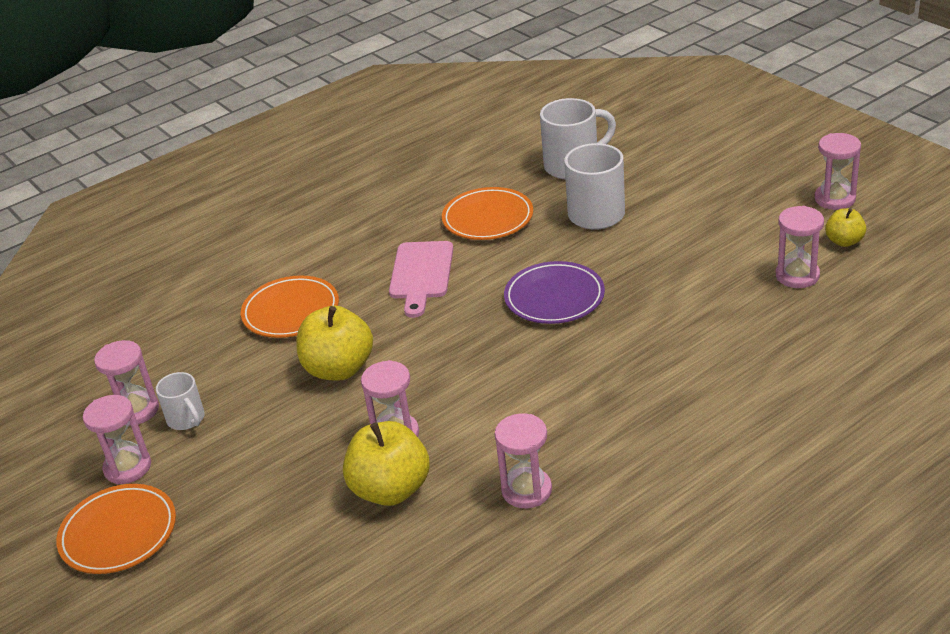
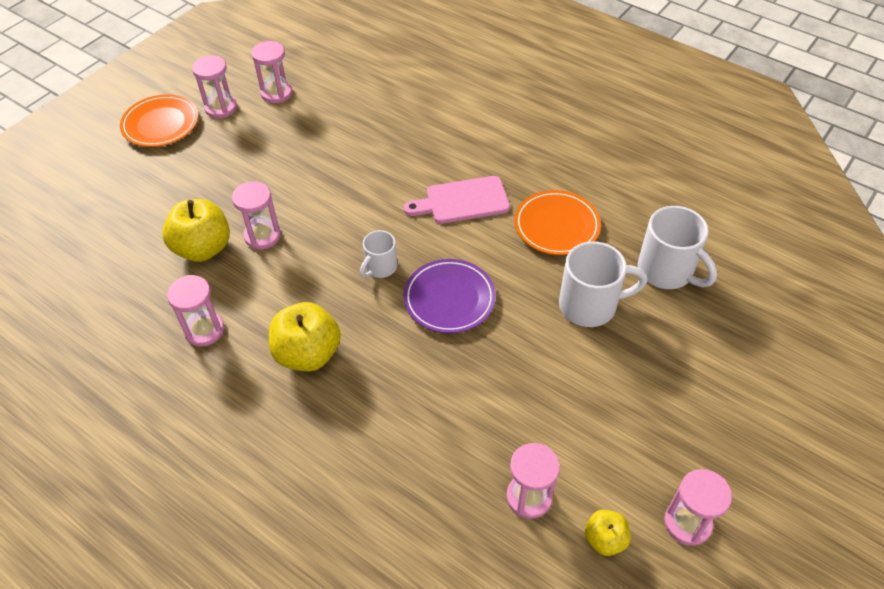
camera: 70 degrees right, 15 degrees up
(186, 419) = (270, 120): white mug -> white mug (380, 267)
(291, 311) = (397, 137): orange plate -> none
(339, 369) = (333, 183): yellow apple -> yellow apple (308, 354)

